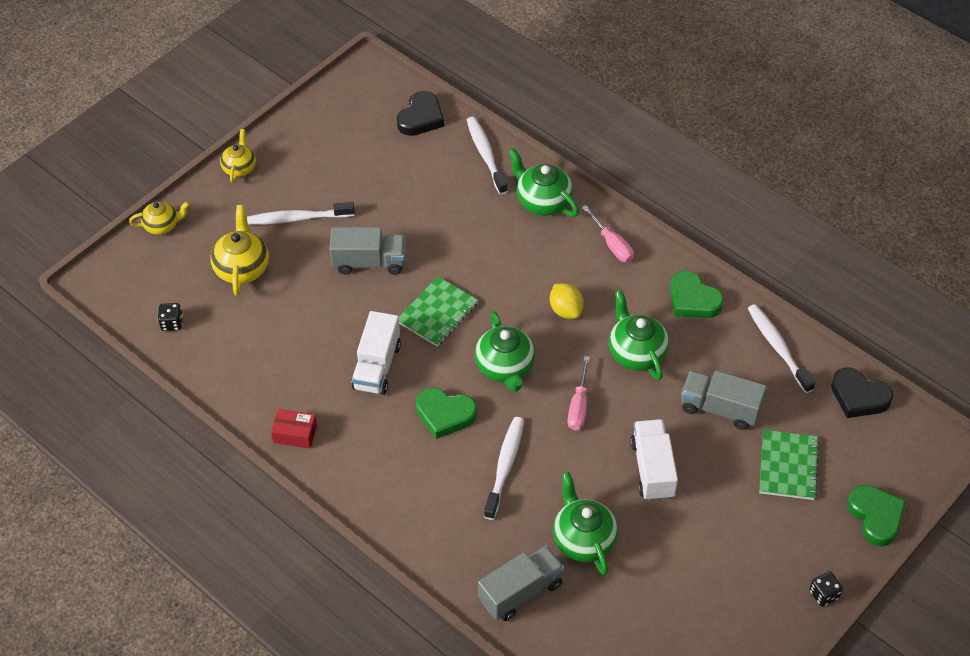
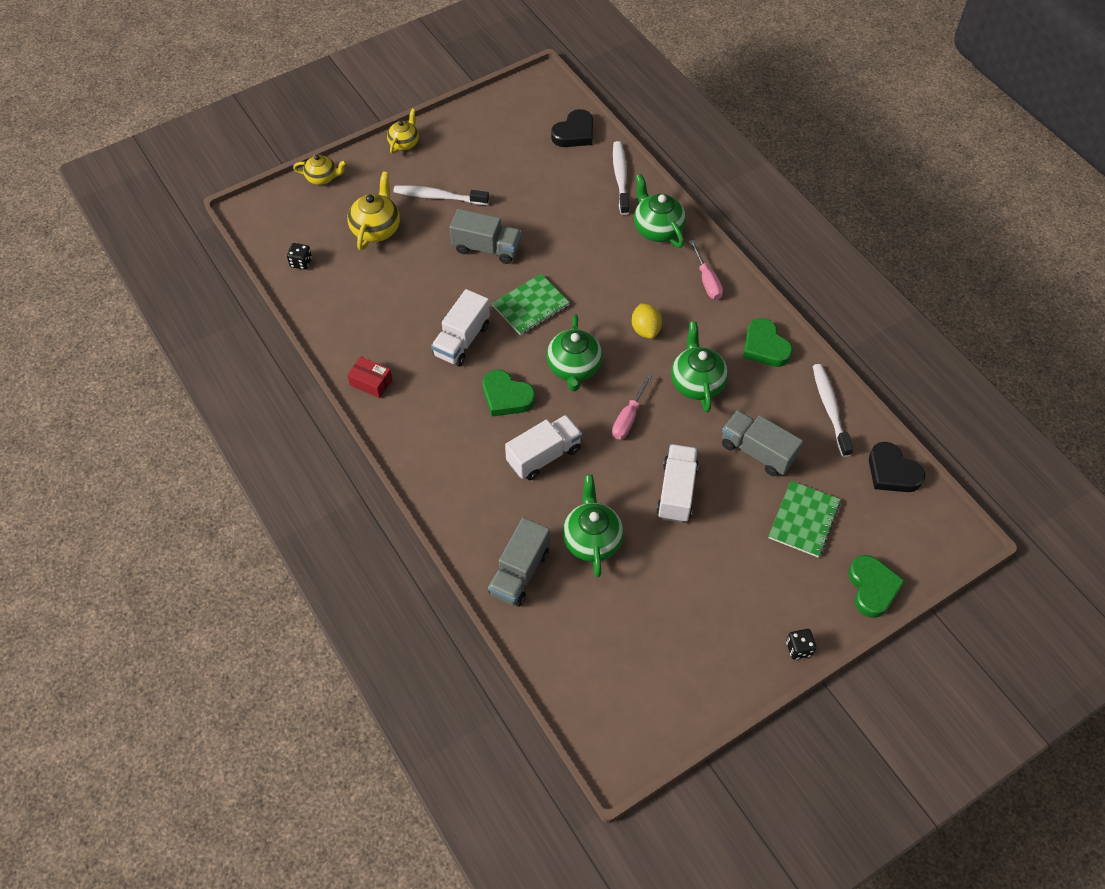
camera: 15 degrees right, 5 degrees up
(505, 466) = (544, 456): white toothbrush -> white truck
(521, 592) = (519, 572): grey truck -> grey truck turned 135 degrees clockwise

